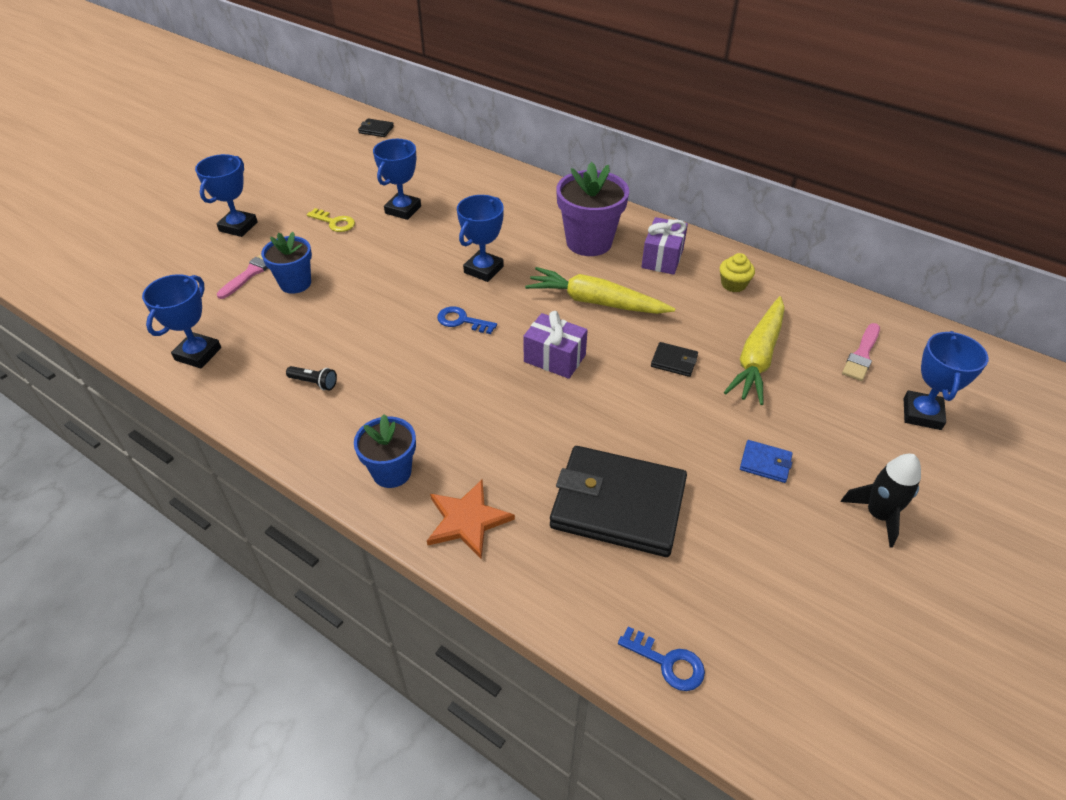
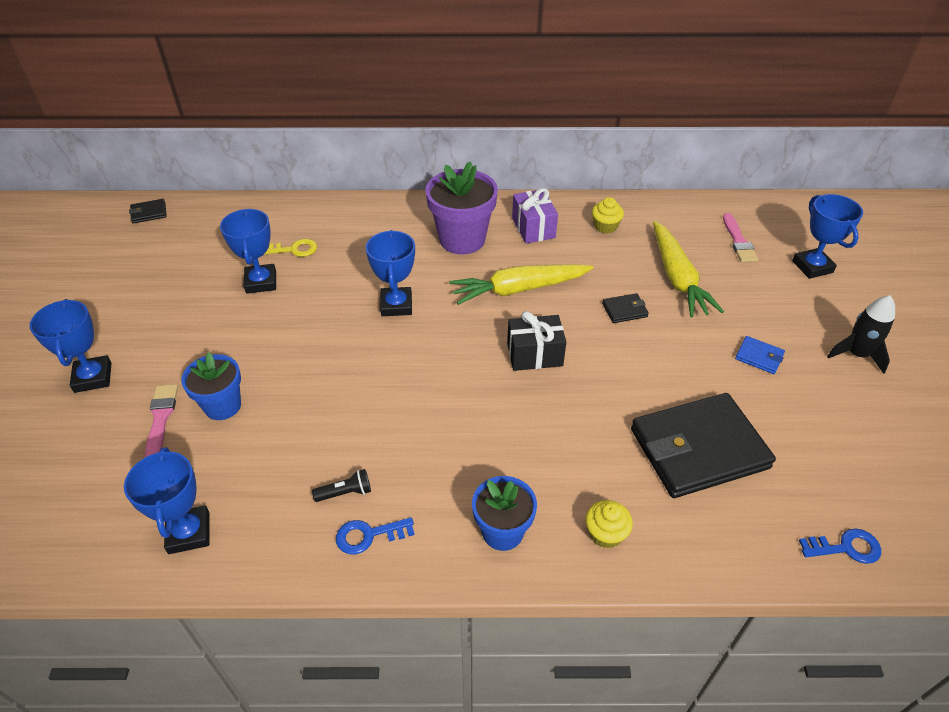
camera: 35 degrees left, 0 degrees up
(335, 222) = (201, 325): yellow key -> yellow key (294, 249)
(461, 321) = (424, 361): blue key -> blue key (368, 535)
(467, 520) = (605, 533): orange star -> yellow cupcake
(554, 358) = (534, 354): purple gift -> black gift
(765, 463) = (759, 357): blue wallet -> blue wallet turned 45 degrees clockwise

